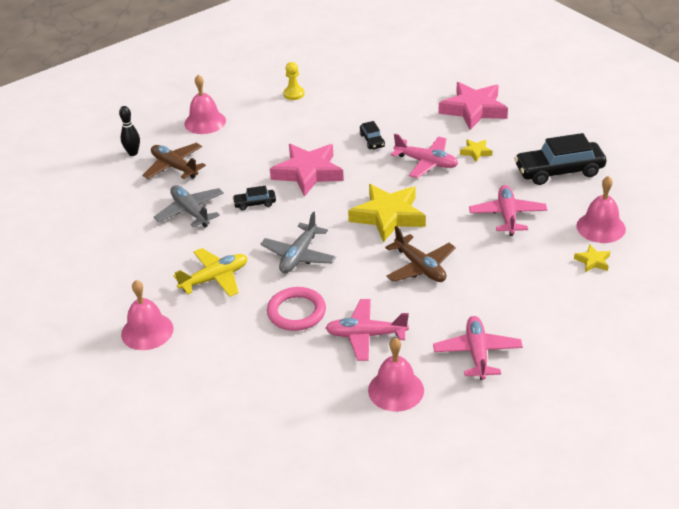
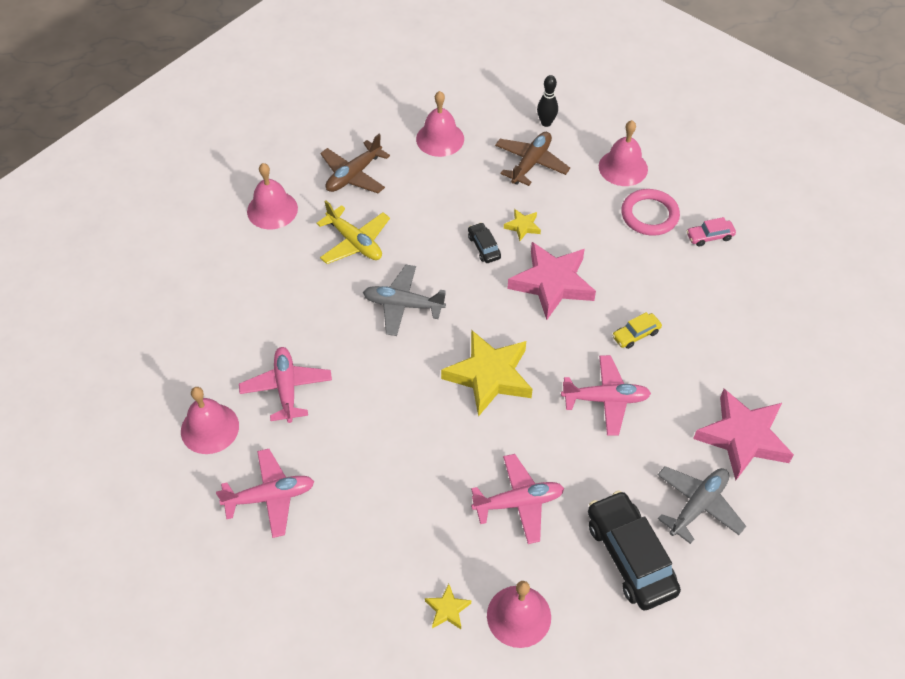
camera: 75 degrees right, 15 degrees up
(116, 214) = (440, 139): none -> pink bell
(190, 211) = (457, 196): grey plane -> grey plane (698, 506)
(294, 94) = (709, 236): yellow pawn -> pink car
(296, 312) = (314, 321): pink ring -> pink ring (649, 215)
(372, 140) = (636, 334): black car -> yellow car
(420, 267) = (403, 422): brown plane -> brown plane (353, 175)
(426, 162) = (606, 399): pink plane -> pink plane turned 105 degrees counterclockwise
(476, 152) = (645, 452): yellow star -> yellow star (522, 226)

